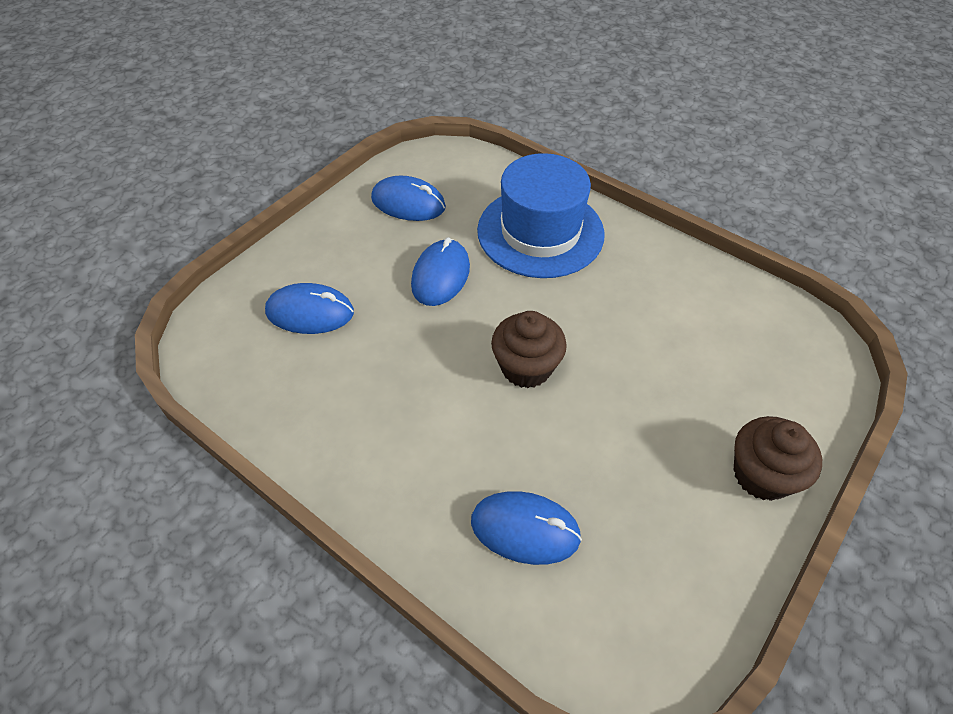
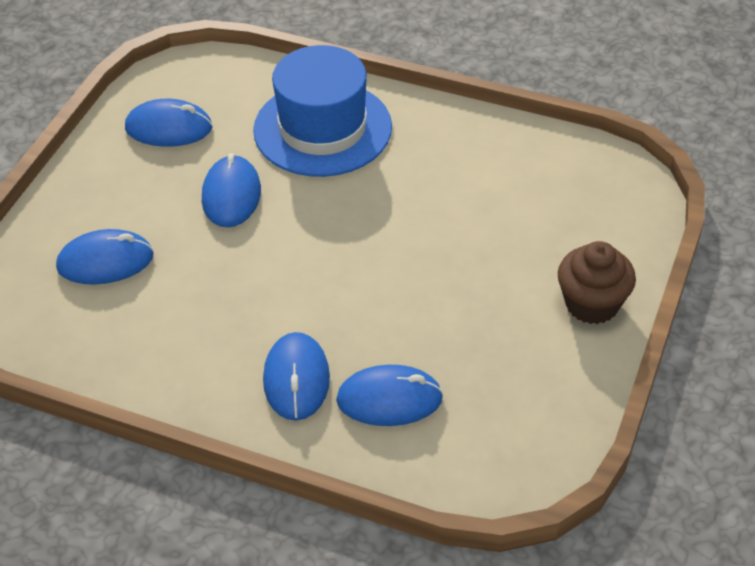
camera: 15 degrees left, 5 degrees down
(440, 480) = (296, 379): none -> blue mouse
(526, 367) = (348, 263): brown cupcake -> none

